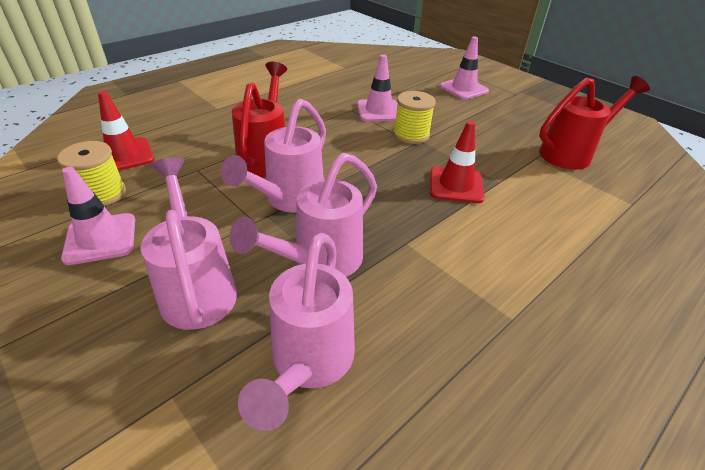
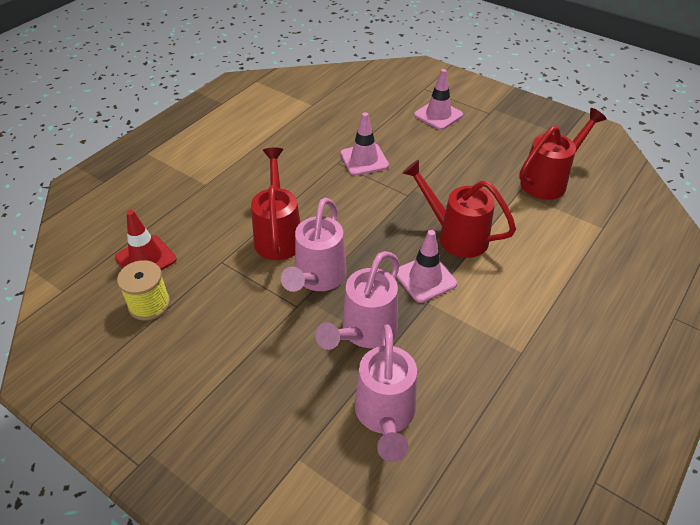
camera: 10 degrees left, 5 degrees up
(100, 239) = (175, 348): pink traffic cone -> pink traffic cone (425, 278)
(197, 287) = (277, 375): pink watering can -> none
(411, 135) = (402, 184): yellow spool -> none
(456, 185) = (455, 235): red traffic cone -> red watering can

